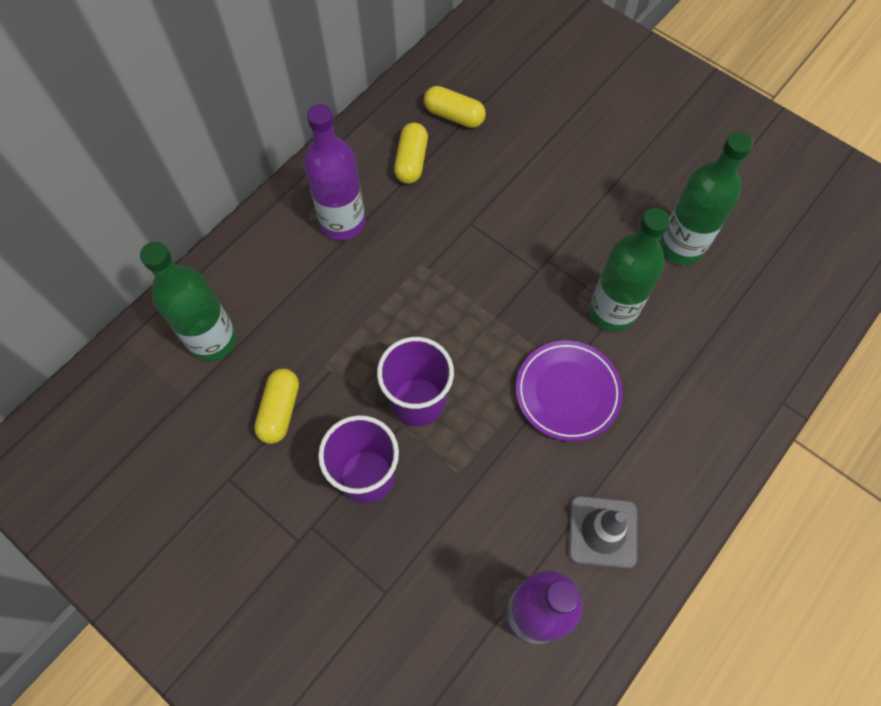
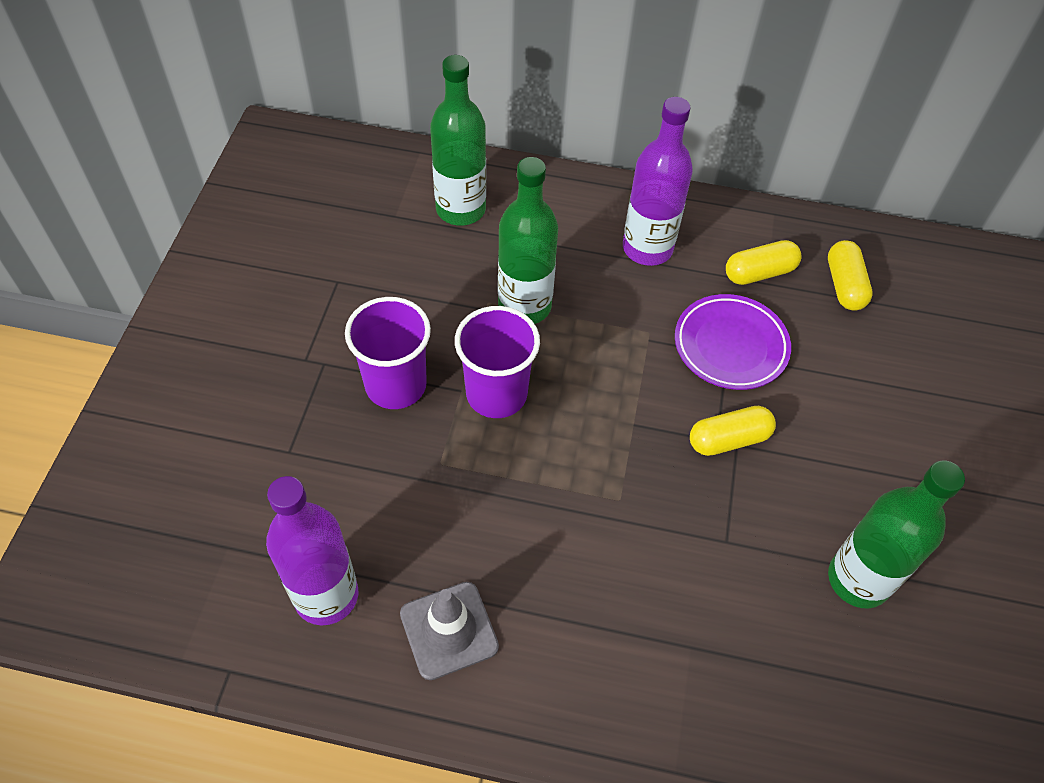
camera: 60 degrees right, 10 degrees down
(280, 410) = (422, 288): yellow capsule -> yellow capsule (728, 439)
(567, 392) = (590, 529): purple plate -> purple plate (730, 346)
(612, 311) = (718, 536): green bottle -> green bottle (524, 306)

